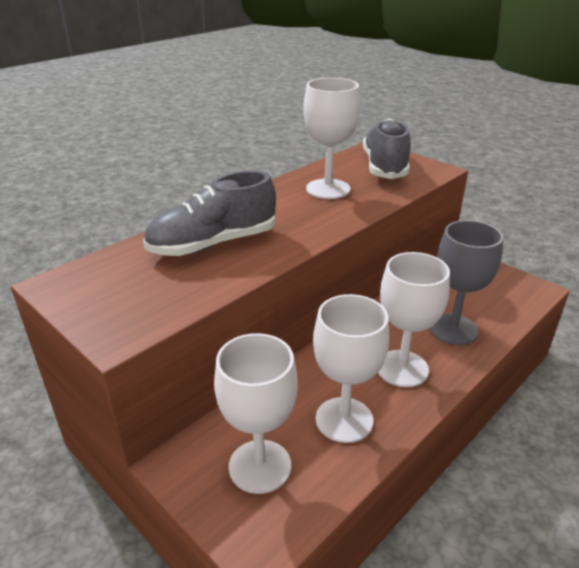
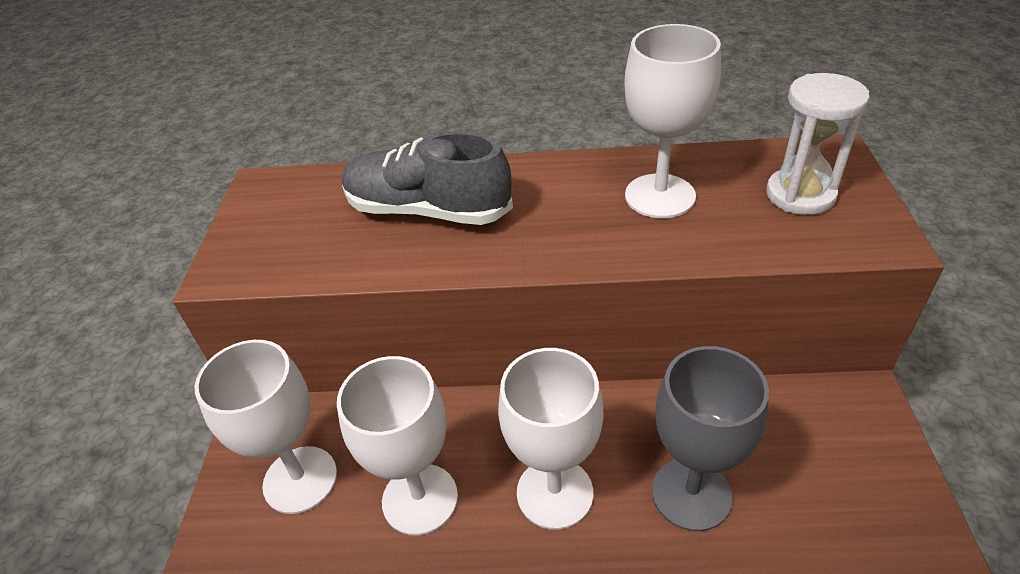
camera: 50 degrees right, 10 degrees up
(384, 167) = (800, 195): grey shoe -> white hourglass

